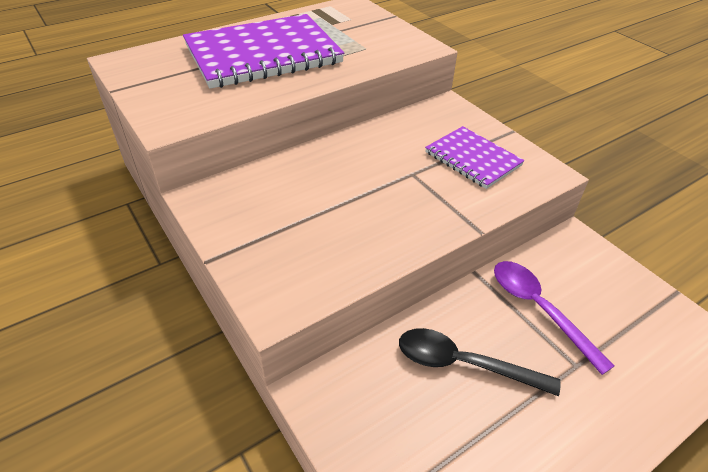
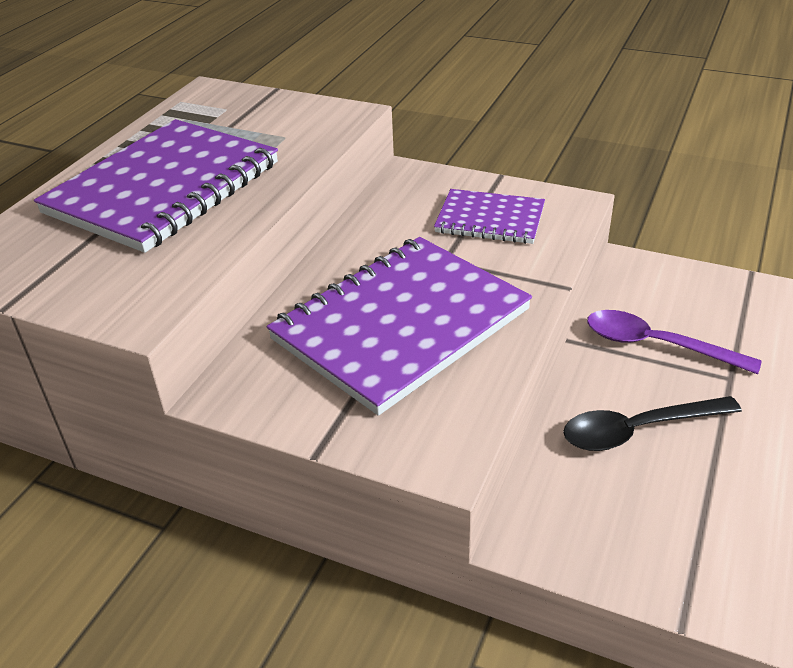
camera: 30 degrees left, 5 degrees down
(340, 204) = (400, 325): none -> purple notebook

